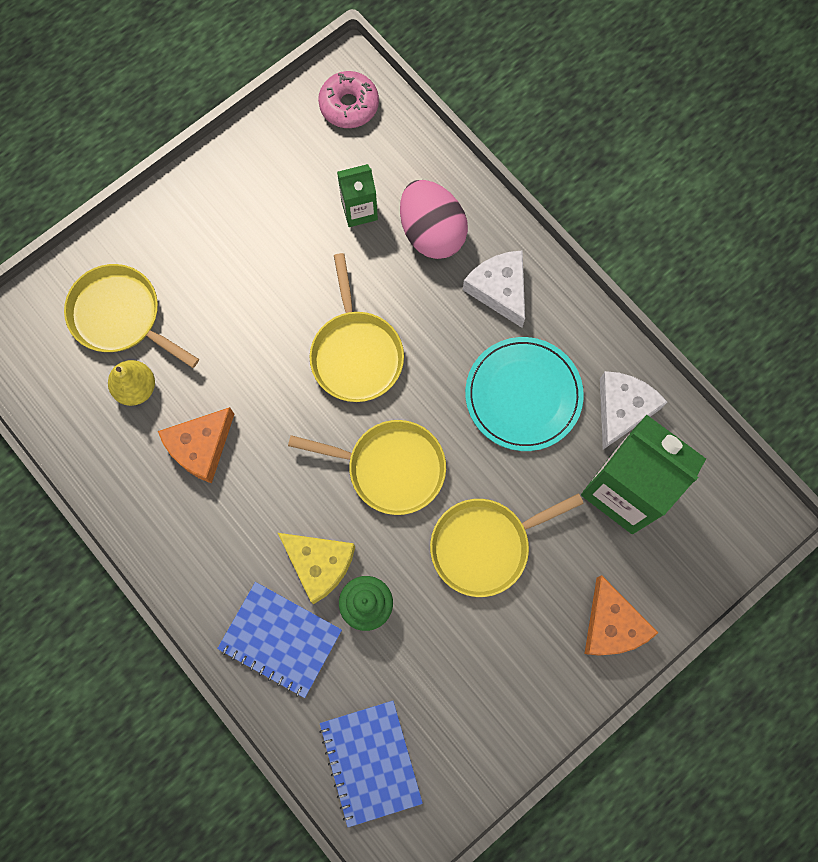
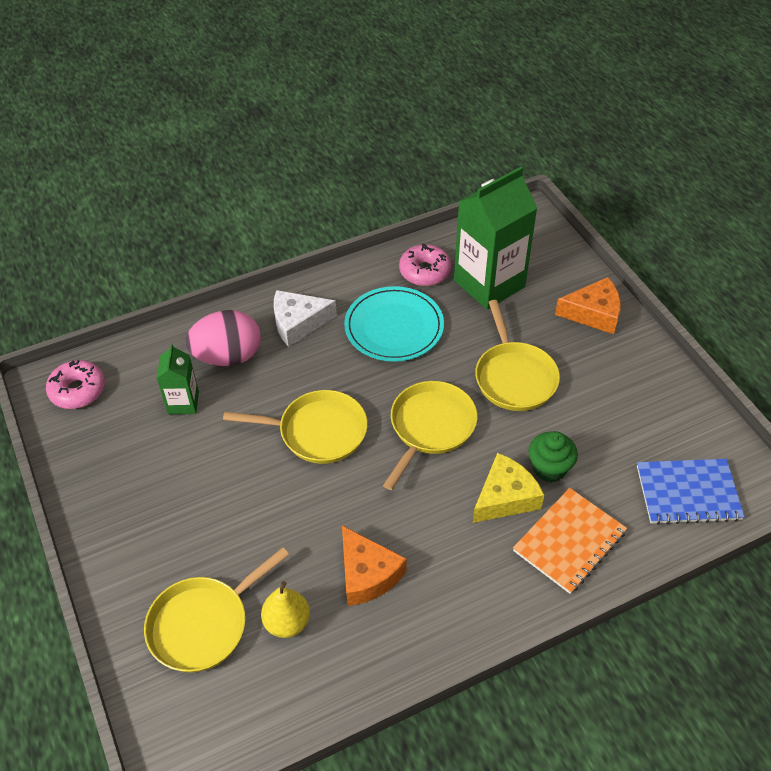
camera: 75 degrees left, 25 degrees down
(280, 639) = (569, 541): blue notebook -> orange notebook
(622, 409) = (424, 271): white cheese -> pink donut

